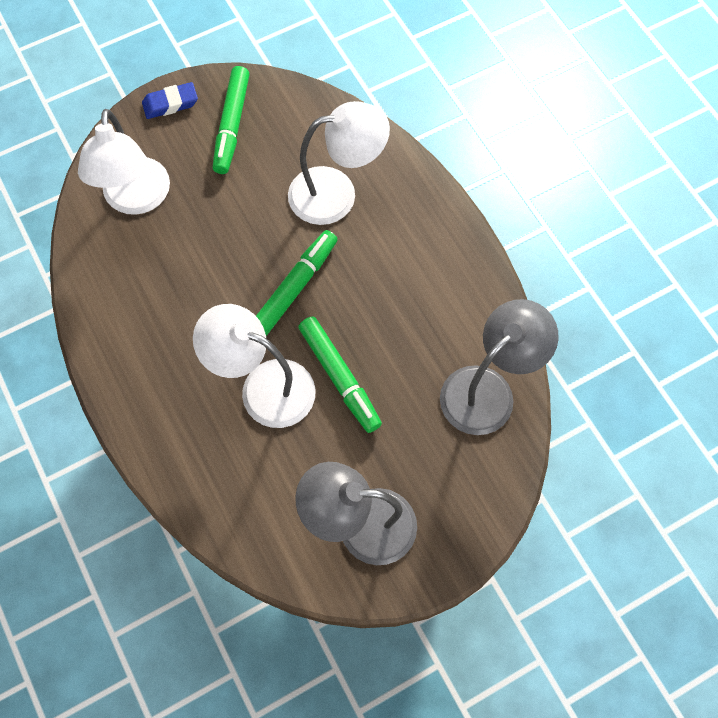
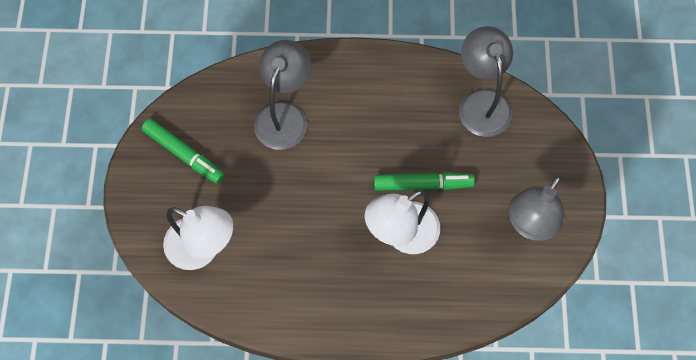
camera: 60 degrees left, 0 degrees up
(170, 104) = (136, 186): blue eraser -> none
(295, 287) = (340, 178): green marker -> none
(336, 193) = (284, 115): white lamp -> grey lamp

